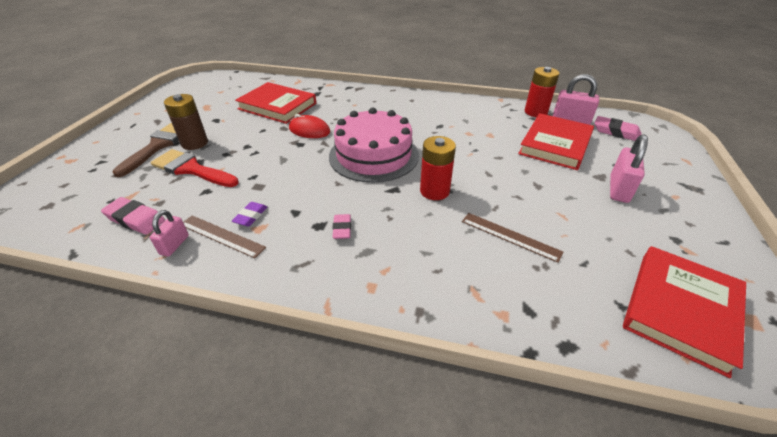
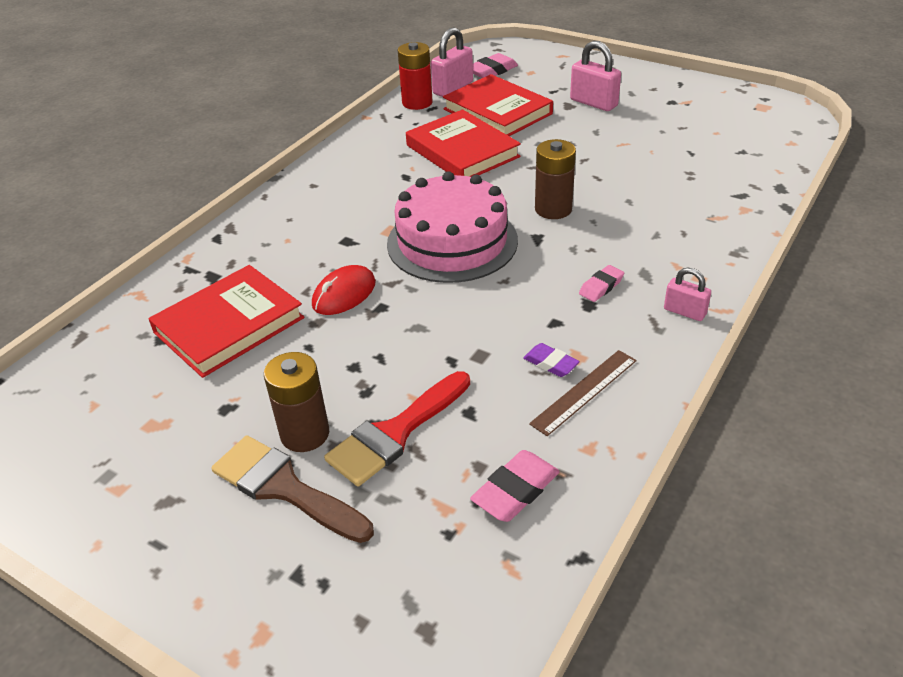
camera: 70 degrees left, 0 degrees up
(174, 245) = (590, 438): pink padlock -> pink padlock (684, 312)
(342, 229) = (601, 287): pink eraser -> pink eraser turned 60 degrees counterclockwise
(434, 191) = (553, 209): red battery -> brown battery
(510, 236) = (645, 180): brown ruler -> none
(681, 310) = (749, 128): red book -> red book (462, 151)

